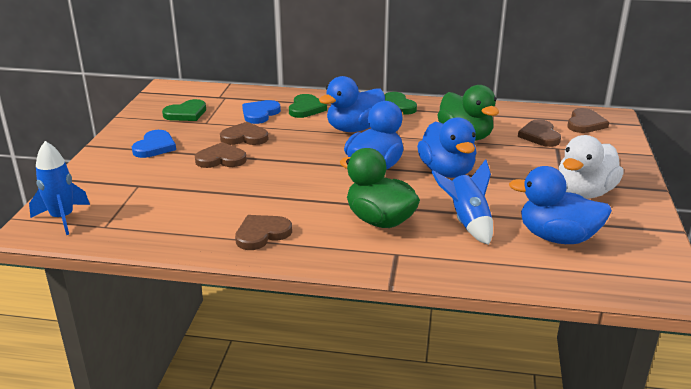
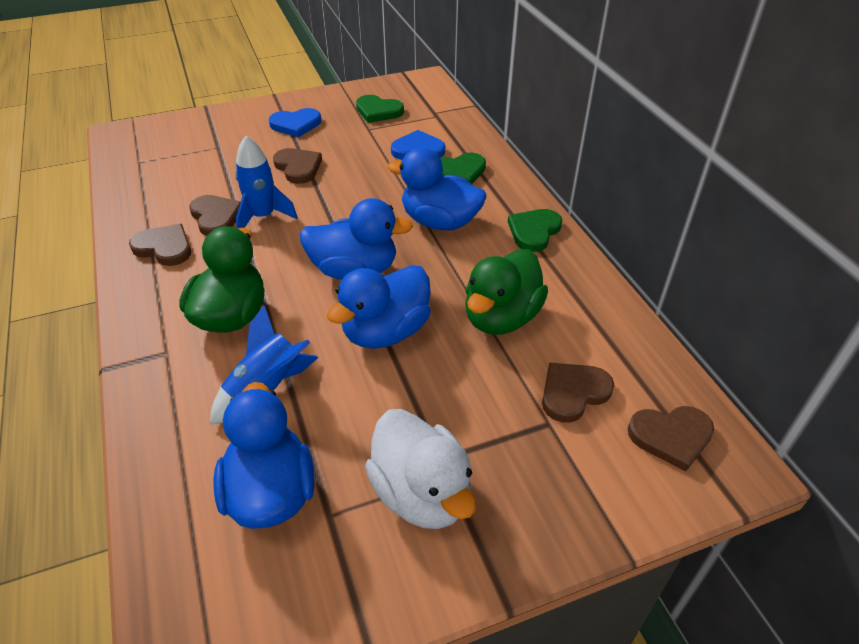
camera: 60 degrees right, 15 degrees up
(63, 218) = (142, 138): blue rocket -> blue rocket (263, 216)
(244, 137) = (355, 162): brown heart -> brown heart (216, 217)
(584, 193) = (422, 493): white duck -> white duck turned 135 degrees counterclockwise

